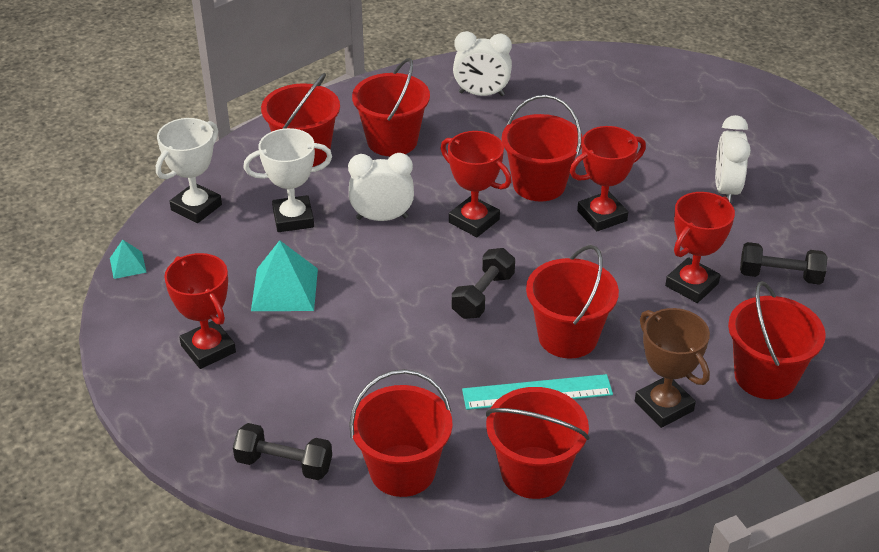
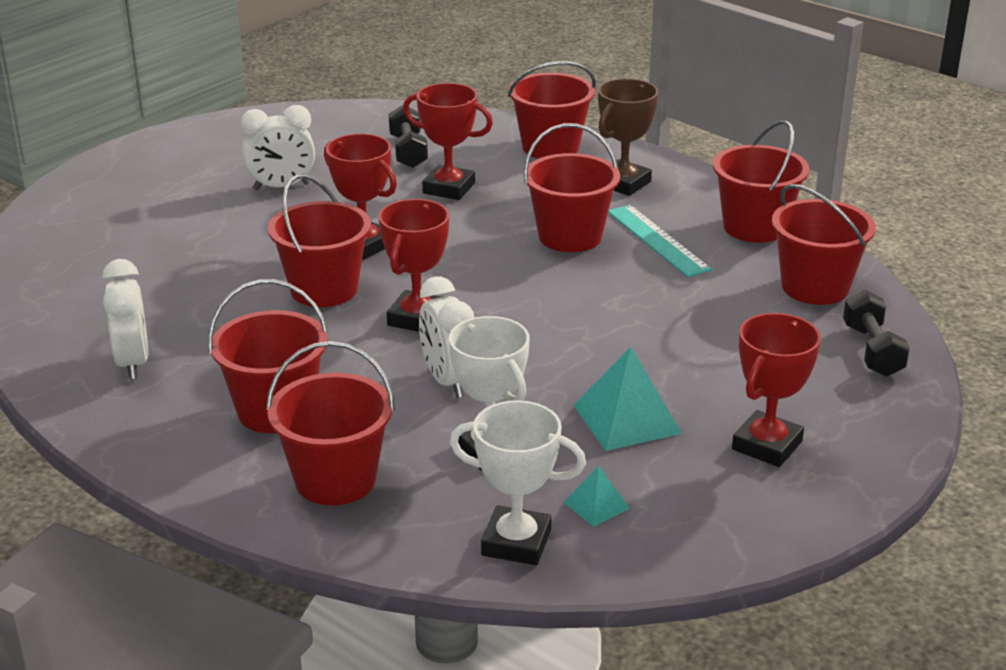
camera: 110 degrees left, 10 degrees down
(127, 265) = (676, 565): turquoise pyramid -> turquoise pyramid (596, 505)
(483, 296) = (543, 290): black dumbbell -> none

